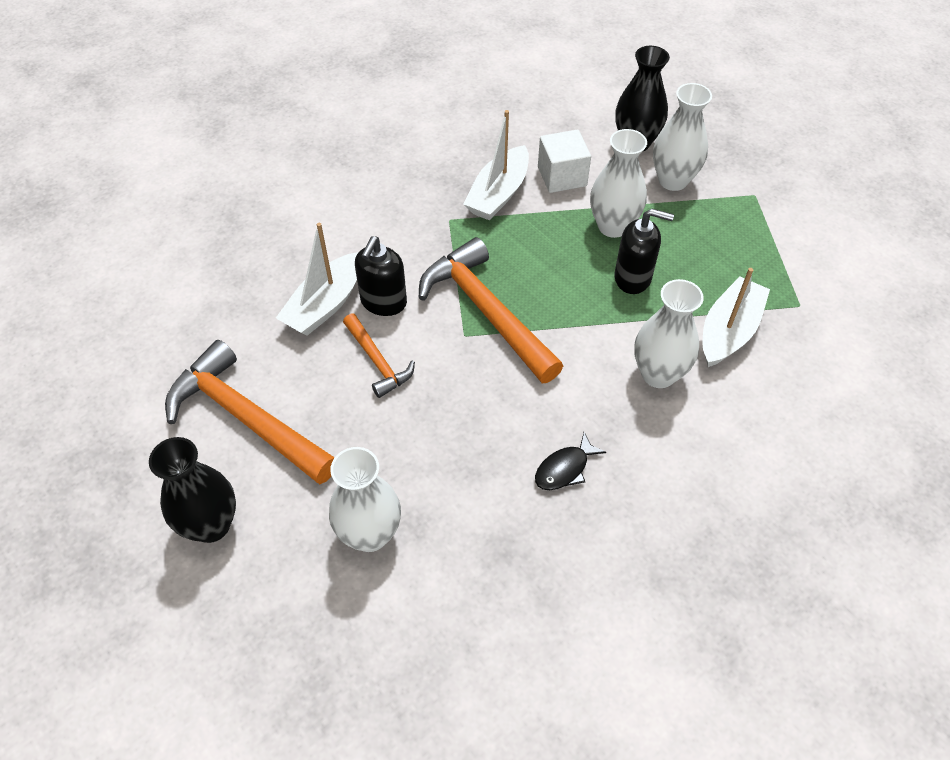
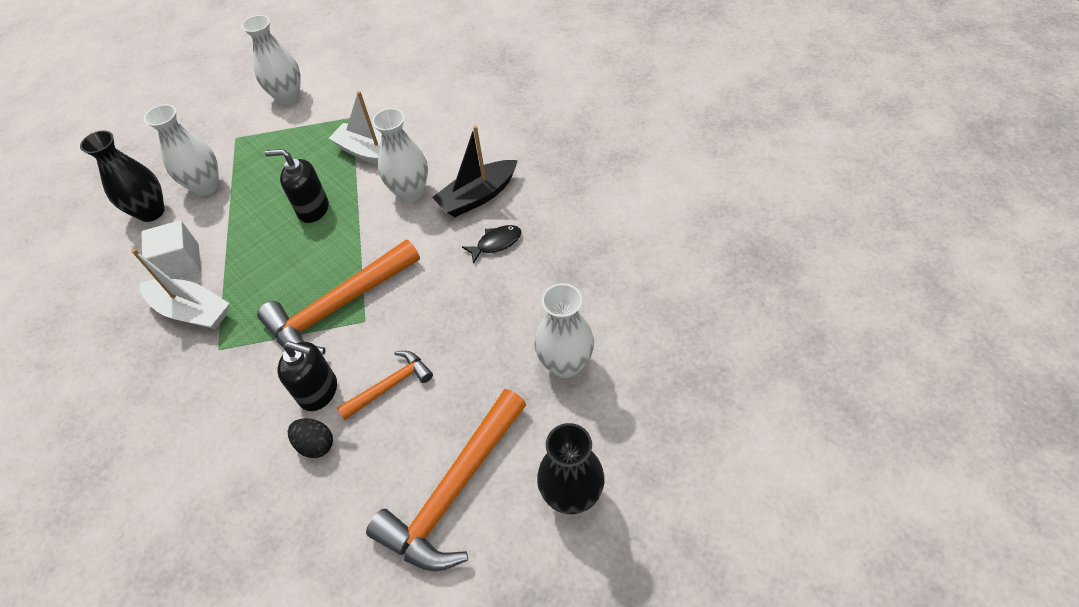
camera: 90 degrees left, 0 degrees up
(325, 304) = (316, 444): white boat -> black egg
(564, 469) = (496, 243): black fish -> black fish turned 75 degrees counterclockwise
(613, 226) = (252, 224): white vase -> white vase (288, 97)
(633, 278) = (313, 209): black soap dispenser -> black soap dispenser turned 90 degrees counterclockwise
(649, 450) = (478, 196): none -> black boat

